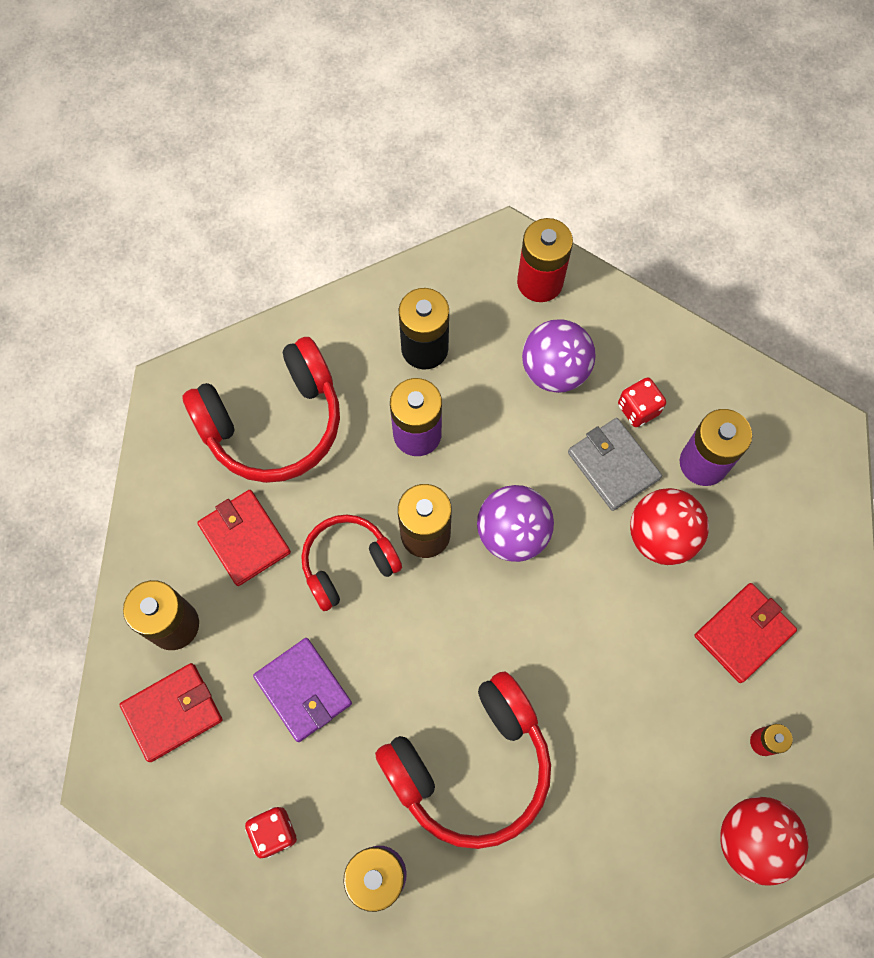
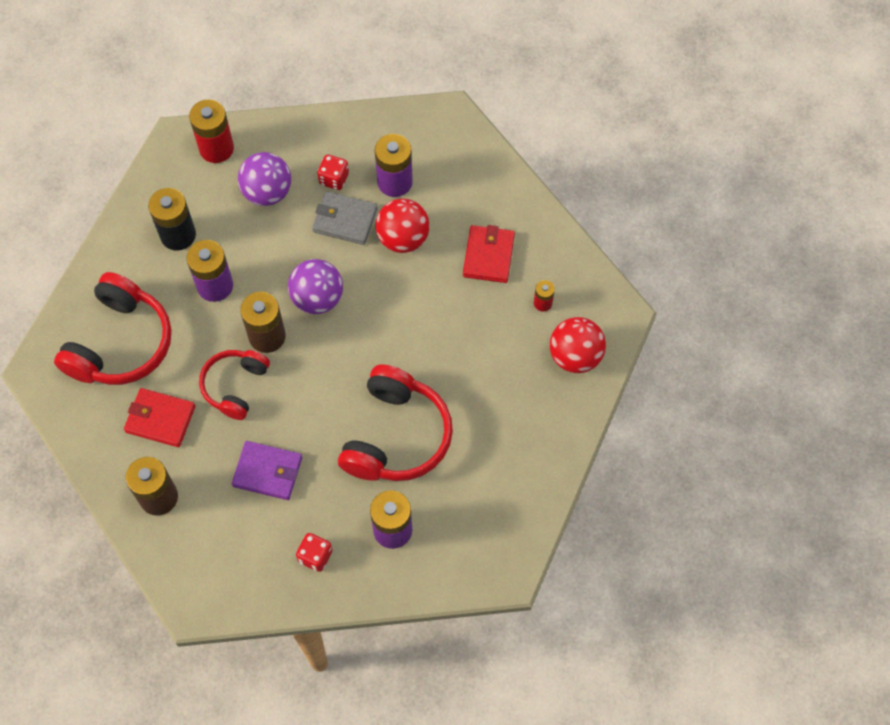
camera: 40 degrees left, 5 degrees down
(173, 712) = (200, 543): red wallet -> none

